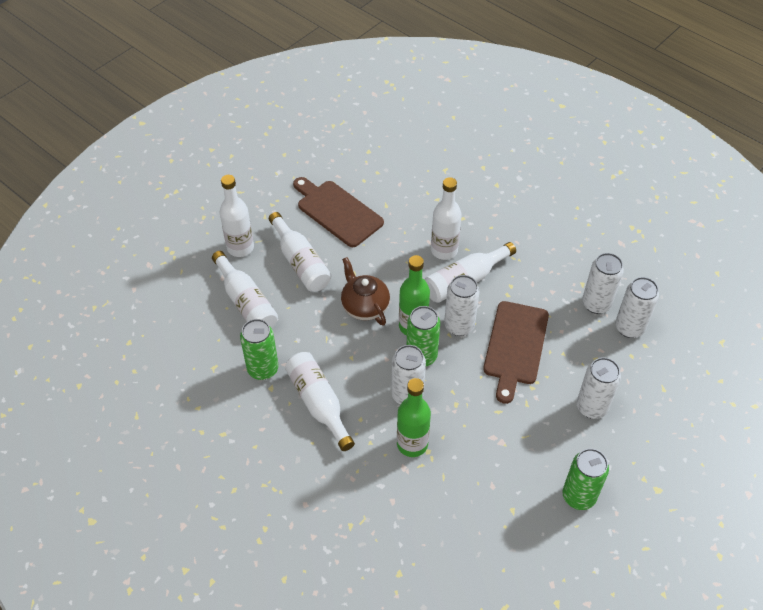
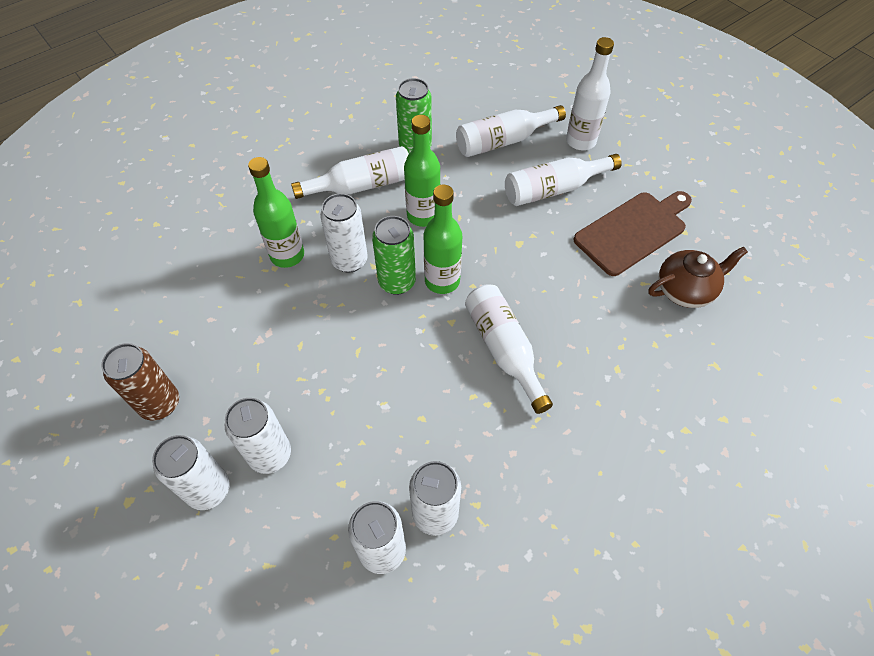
camera: 100 degrees right, 5 degrees up
(346, 349) = (423, 215): none -> green bottle
(364, 306) = (480, 239): brown teapot -> brown teapot (685, 290)
(444, 250) = (559, 335): white bottle -> none
(459, 326) = (432, 329): white can -> white can (208, 490)
(515, 346) = (387, 385): brown cutting board -> none
(578, 496) = (160, 404): green can -> brown can

